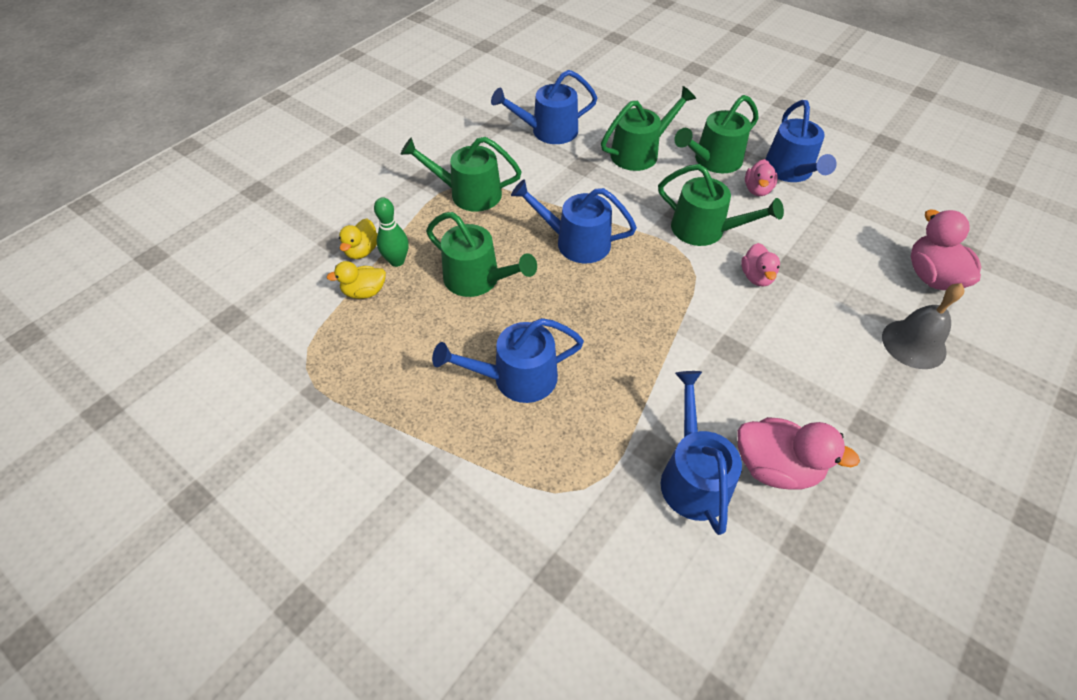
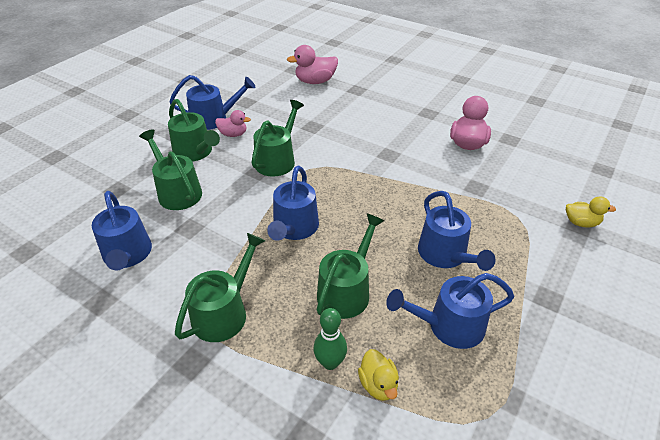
camera: 95 degrees left, 10 degrees down
(362, 251) = (317, 402): yellow duck -> yellow duck (581, 223)
(469, 194) = (224, 312): green watering can -> green watering can turned 150 degrees counterclockwise
(693, 476) = (487, 172): blue watering can -> blue watering can (449, 326)
(756, 277) = (323, 140): pink duck -> none
(913, 344) = (367, 93): grey bell -> none

